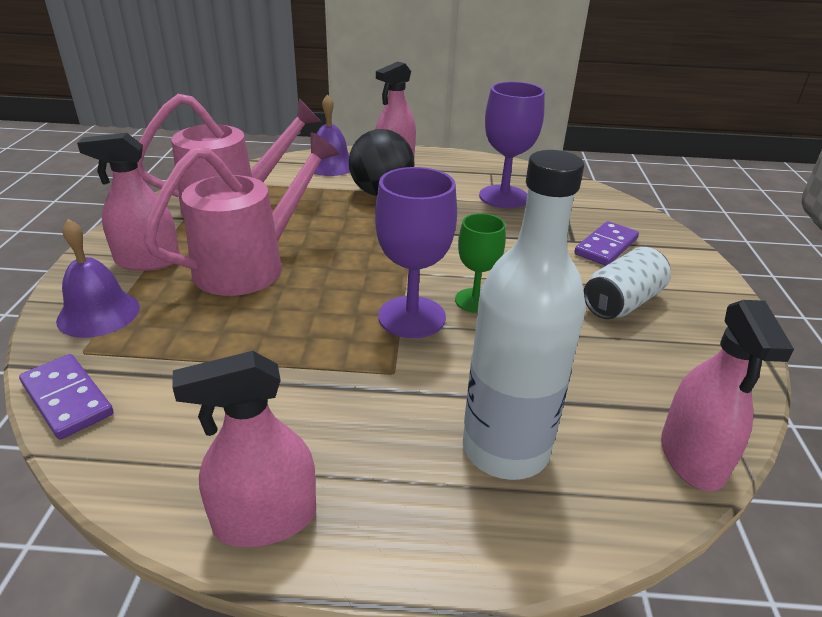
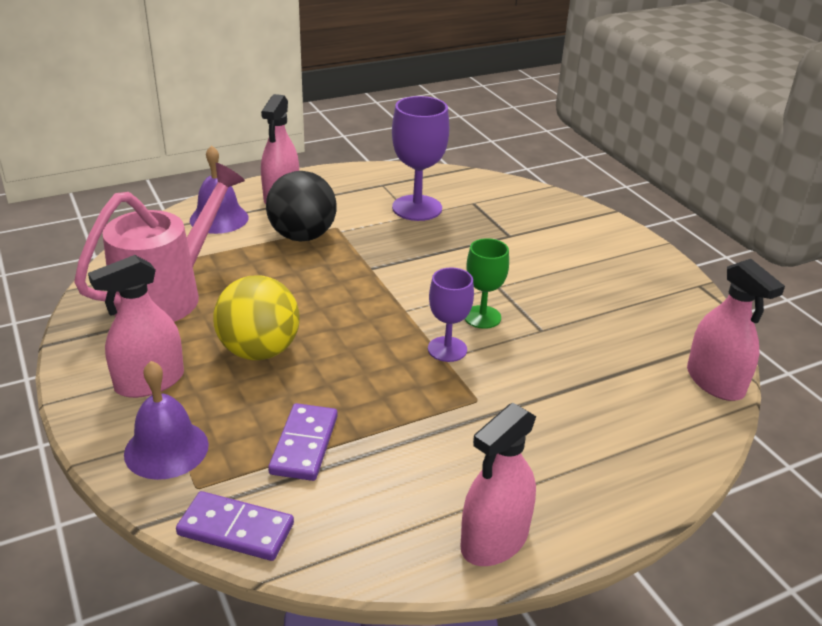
camera: 30 degrees left, 0 degrees up
(251, 265) = (259, 351): pink watering can -> yellow ball
(411, 317) = (447, 349): purple goblet -> purple goblet, size x0.63
(505, 449) = (603, 424): white bottle -> none
(606, 246) = (539, 233): purple domino -> purple domino (304, 445)
(622, 302) = (588, 281): white can -> none

